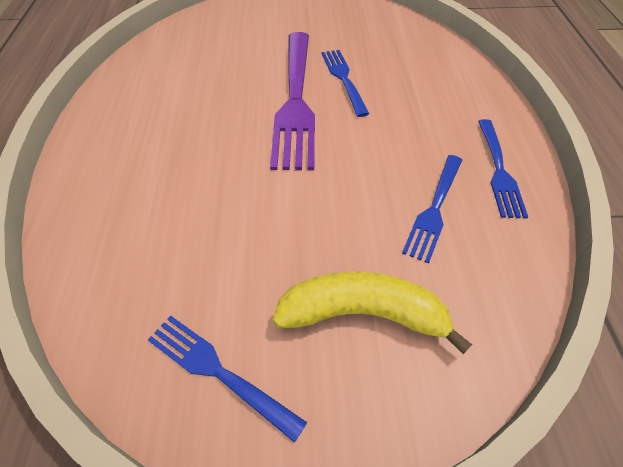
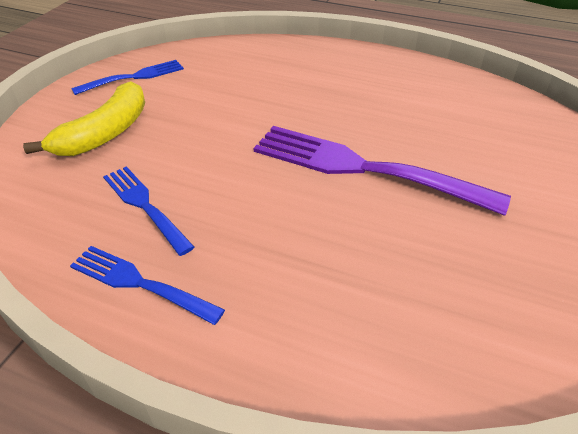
camera: 115 degrees right, 10 degrees down
(344, 79) = (388, 219): blue fork -> none

